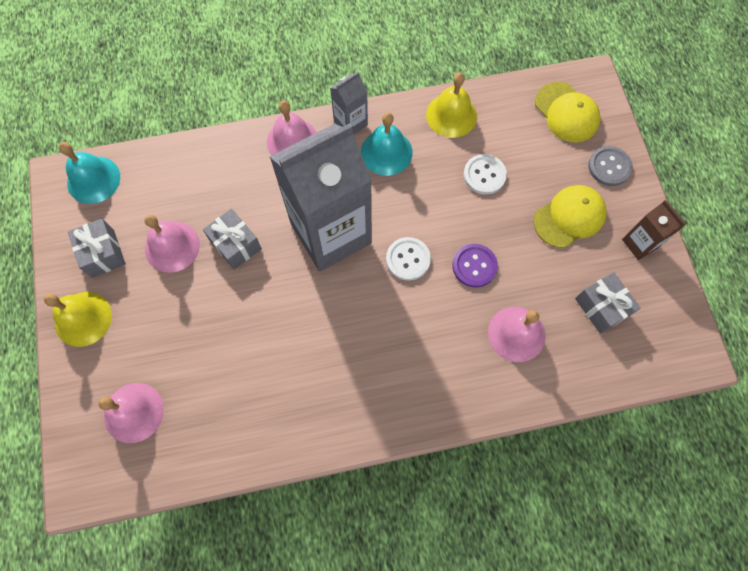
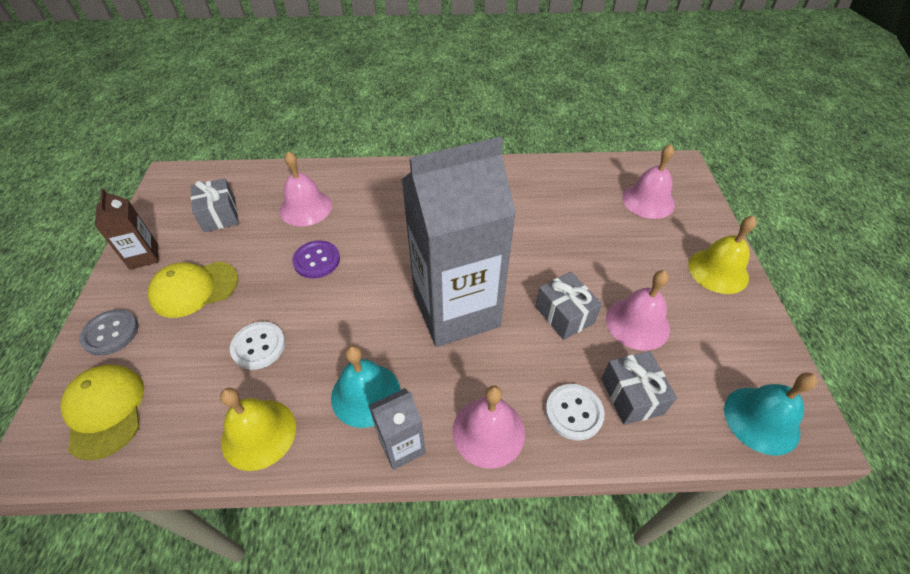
camera: 170 degrees left, 20 degrees down
(103, 253) = (717, 327): grey gift -> grey gift (631, 396)
(408, 259) = (380, 275): white button -> white button (574, 412)

